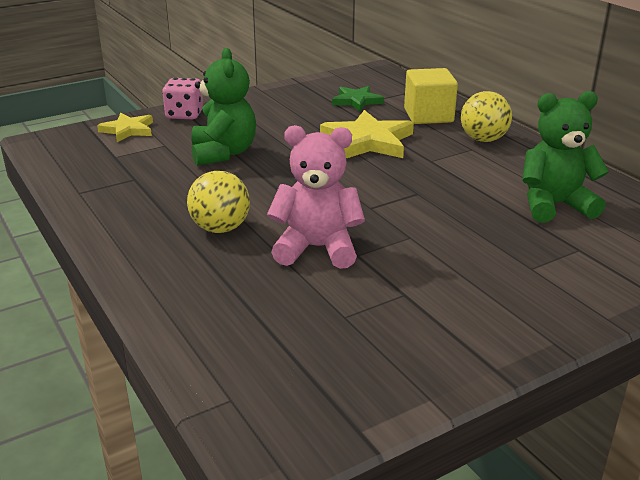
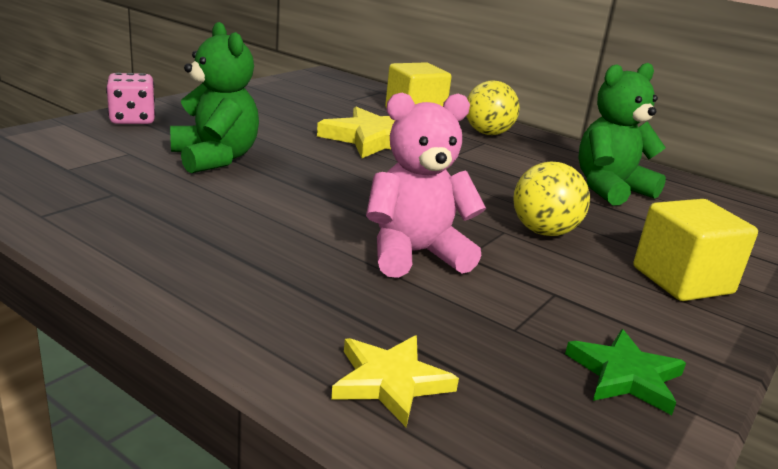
camera: 25 degrees left, 5 degrees down
(128, 130) = (65, 138): yellow star -> yellow star (390, 382)
(220, 228) = (277, 243): yellow ball -> yellow ball (543, 232)
(356, 101) = (328, 102): green star -> green star (625, 375)
(533, 298) = (682, 280): none -> yellow cube

